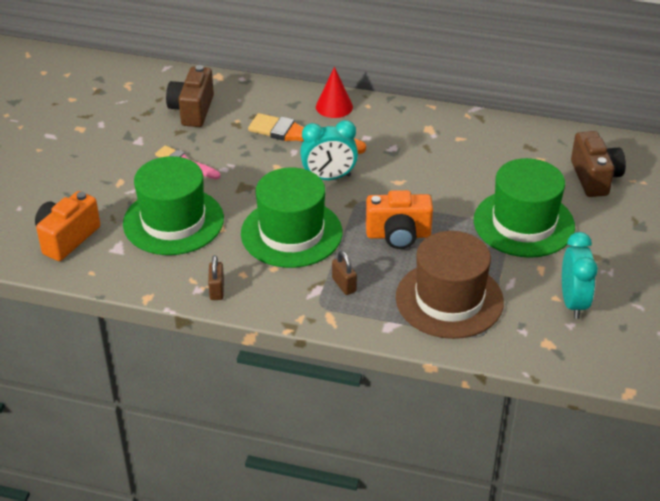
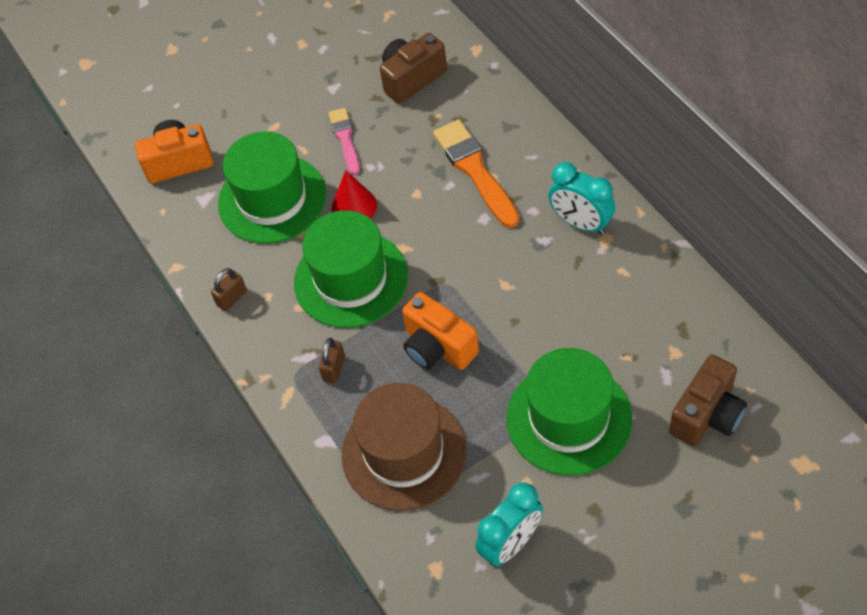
camera: 50 degrees right, 15 degrees up
(329, 177) = (448, 237): turquoise clock -> turquoise clock (581, 223)
(334, 106) = (543, 153): red cone -> red cone (354, 206)

